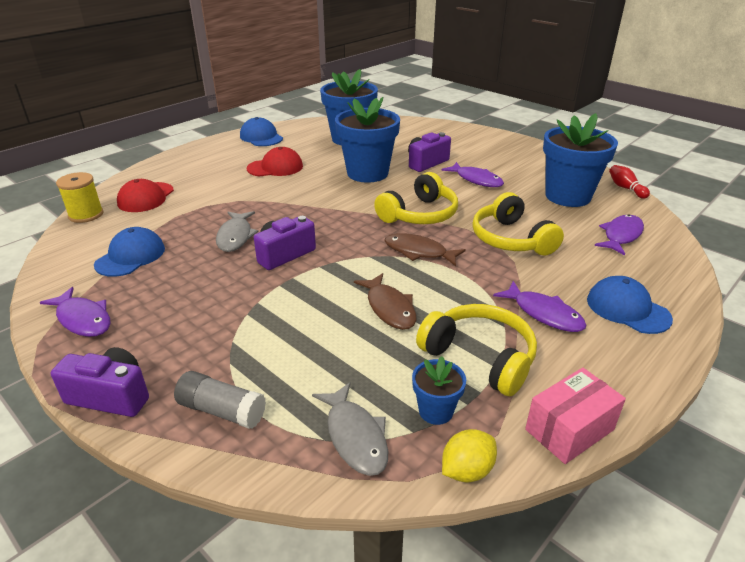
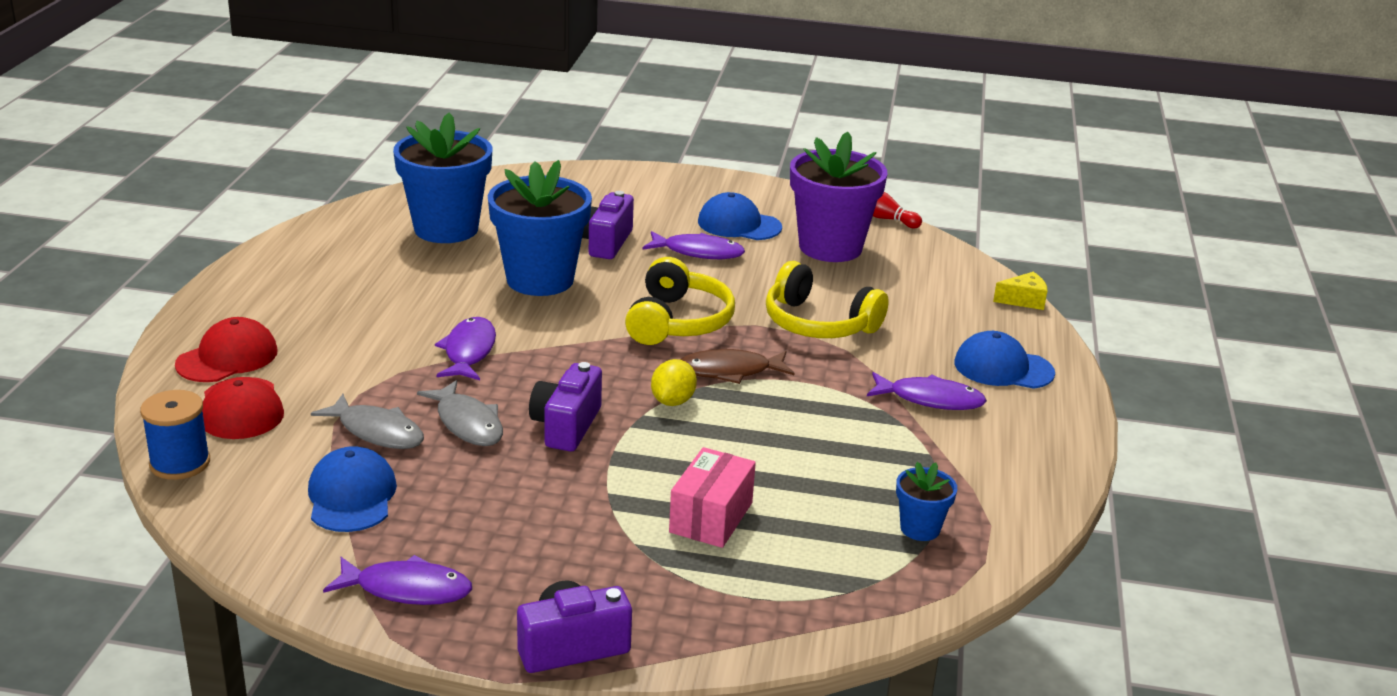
camera: 35 degrees left, 5 degrees down
(86, 215) = (180, 463): yellow spool -> blue spool
(222, 410) = (714, 610): grey glue stick -> none
(261, 137) = (293, 259): blue cap -> blue cap (739, 224)
(275, 167) = (387, 306): red cap -> red cap (227, 358)
(355, 436) = (871, 578): grey fish -> grey fish (377, 431)
(389, 308) = (768, 447): brown fish -> none
(467, 470) = (994, 565): yellow lemon -> yellow lemon (672, 401)
(479, 357) = (911, 465): yellow headphones -> none
(567, 196) = (830, 247): blue flower pot -> purple flower pot
(569, 429) = (1046, 499): pink box -> pink box (711, 517)
(621, 235) = (930, 284): purple fish -> purple fish (468, 351)
(690, 265) = (1023, 300): none -> yellow cheese

